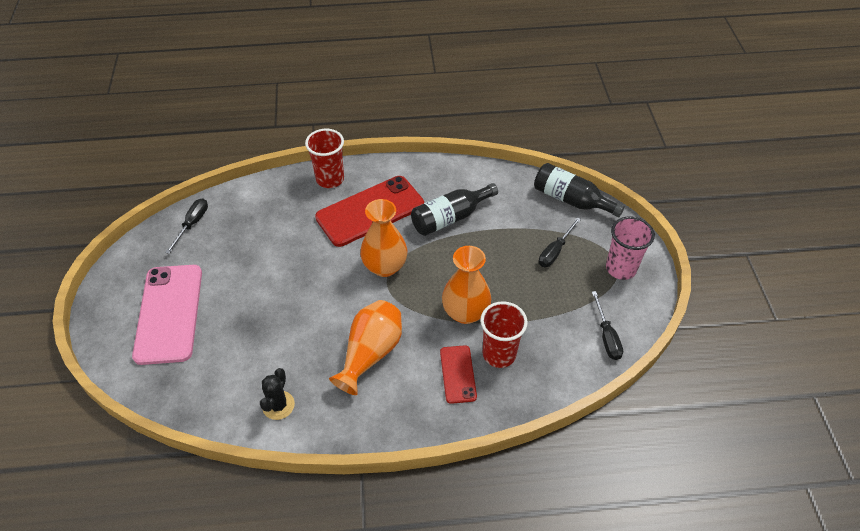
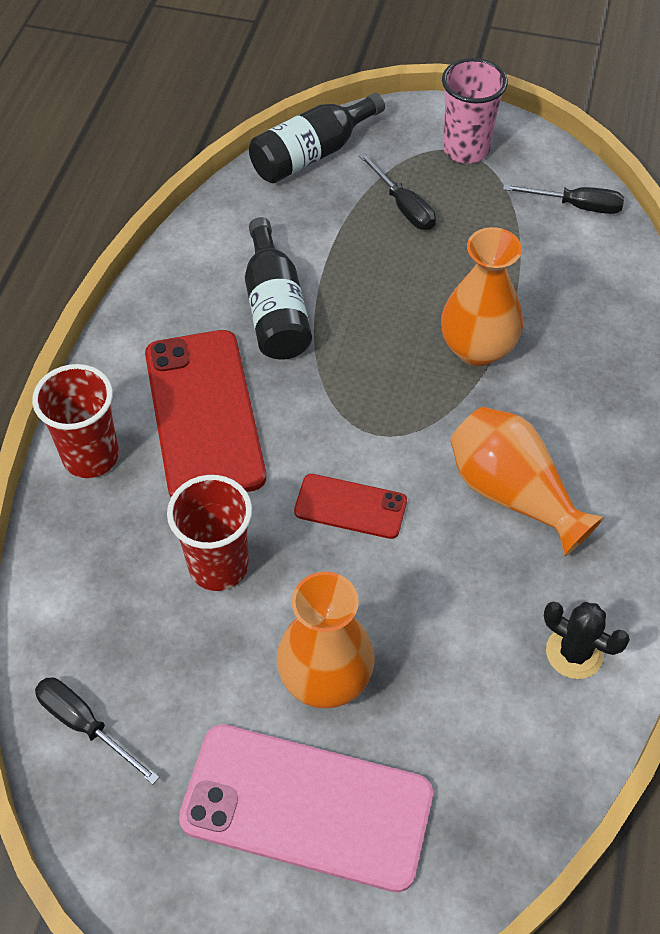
camera: 70 degrees left, 5 degrees up
(385, 266) = (341, 427): orange vase -> orange vase (325, 678)
(458, 374) = (587, 392): red phone -> red phone (350, 506)
(499, 354) = (567, 332): red cup -> red cup (218, 566)

